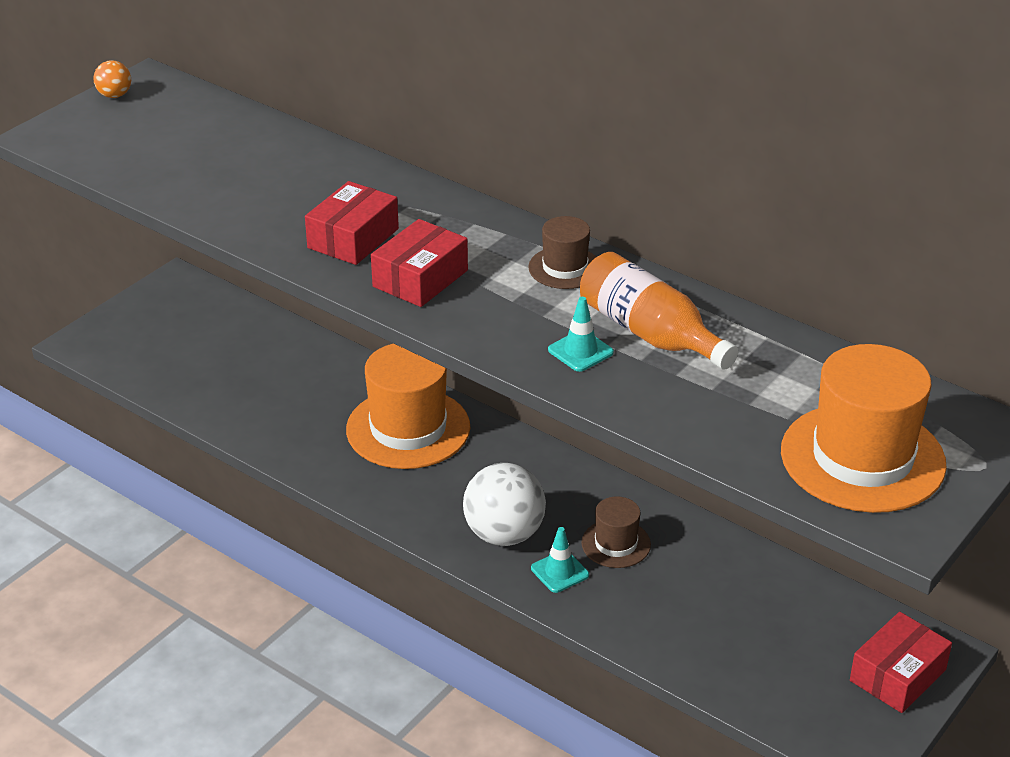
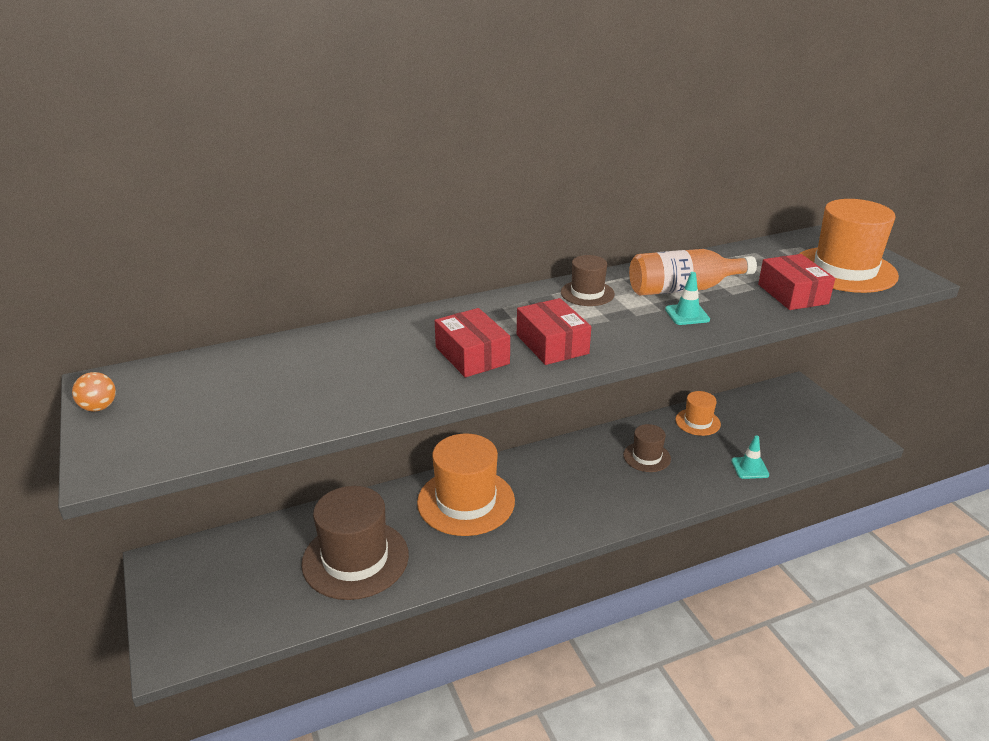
camera: 60 degrees left, 5 degrees down
(265, 391) = (355, 559): none -> brown hat
(504, 534) = (608, 498): white ball -> none
(559, 572) = (658, 488): turquoise traffic cone -> turquoise traffic cone (750, 468)
(740, 570) = (697, 422): none -> orange hat
(898, 675) = (807, 405): red box -> red box (792, 294)

